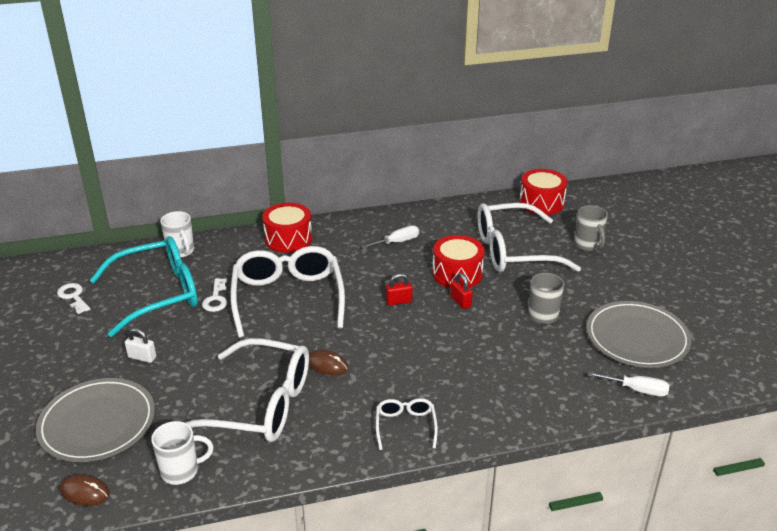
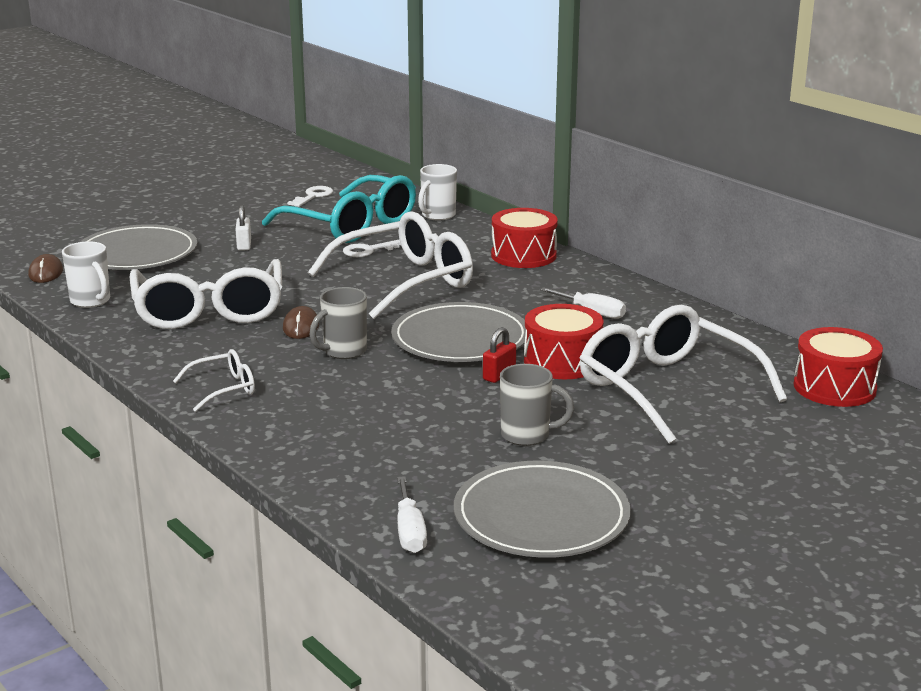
camera: 65 degrees right, 10 degrees down
(398, 301) = (460, 339): red padlock -> grey plate
(588, 245) = (757, 442): grey mug -> grey mug (343, 351)

